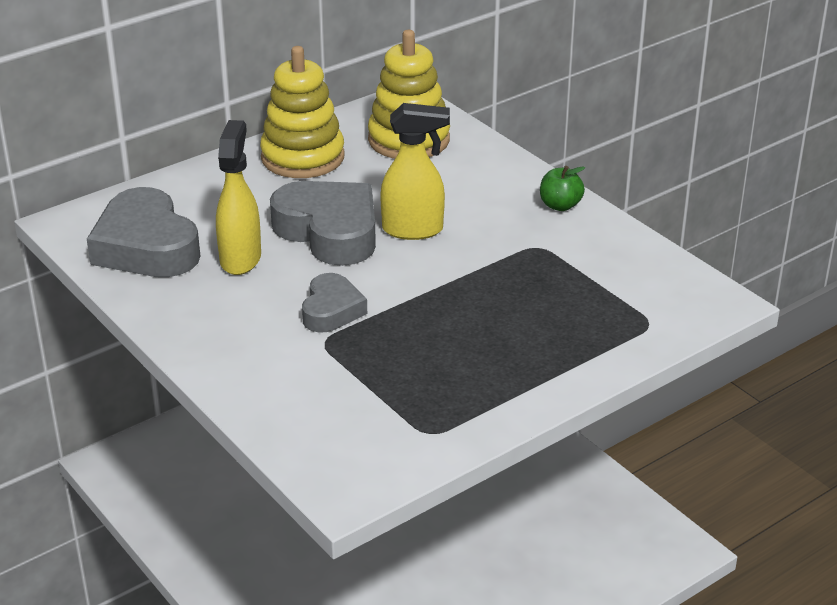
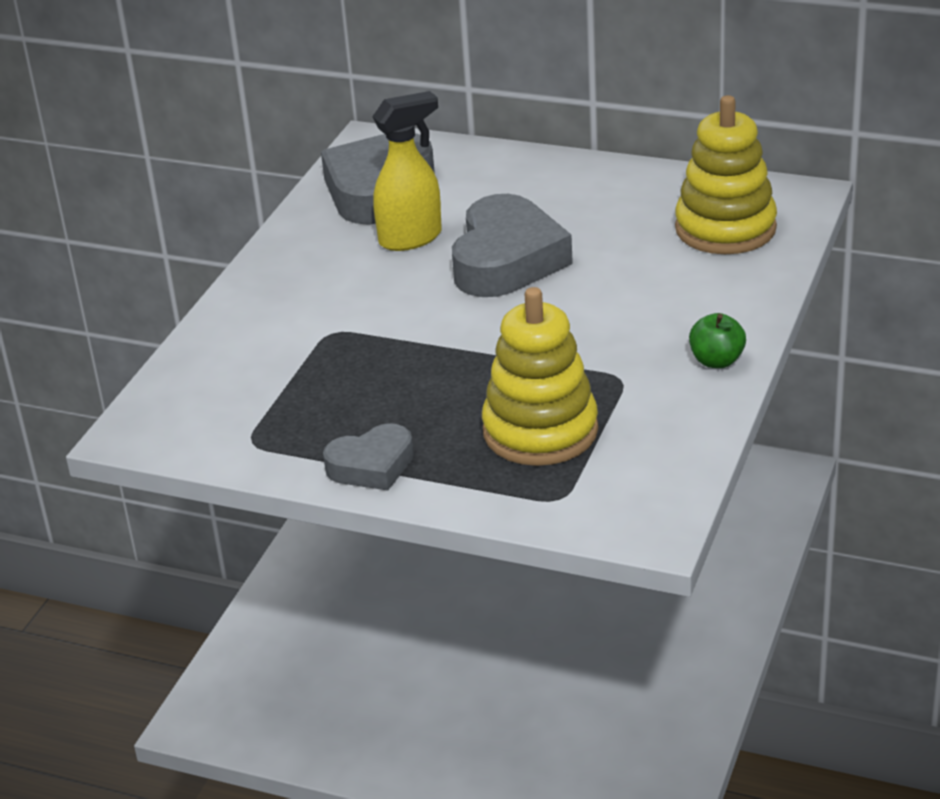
camera: 60 degrees right, 0 degrees up
(302, 157) = (616, 192): yellow stacking toy -> yellow stacking toy (540, 431)
(331, 310) = (383, 315): grey heart -> grey heart (372, 466)
(413, 230) = (564, 300): yellow spray bottle -> none

